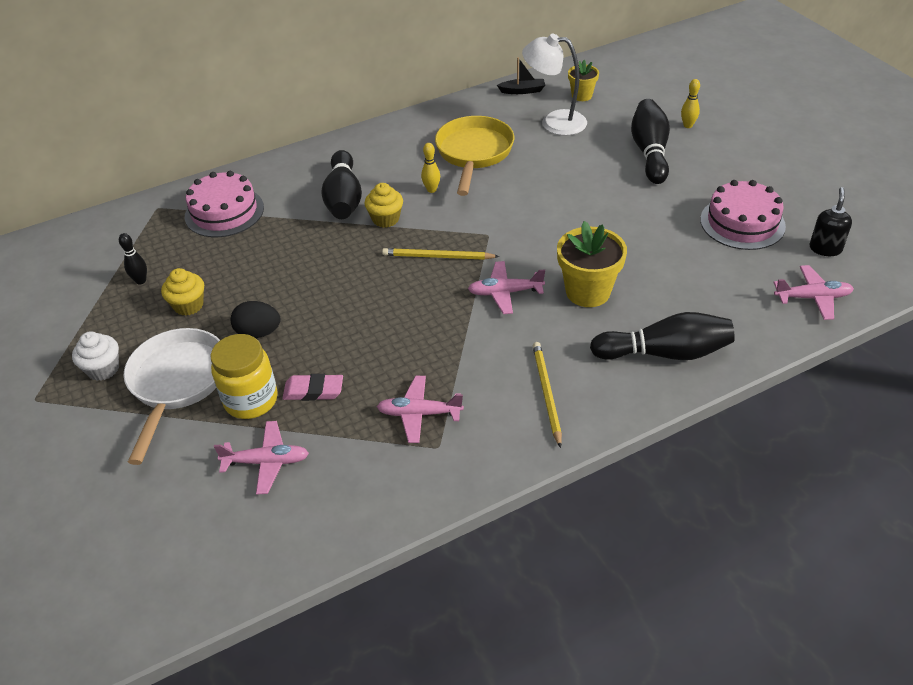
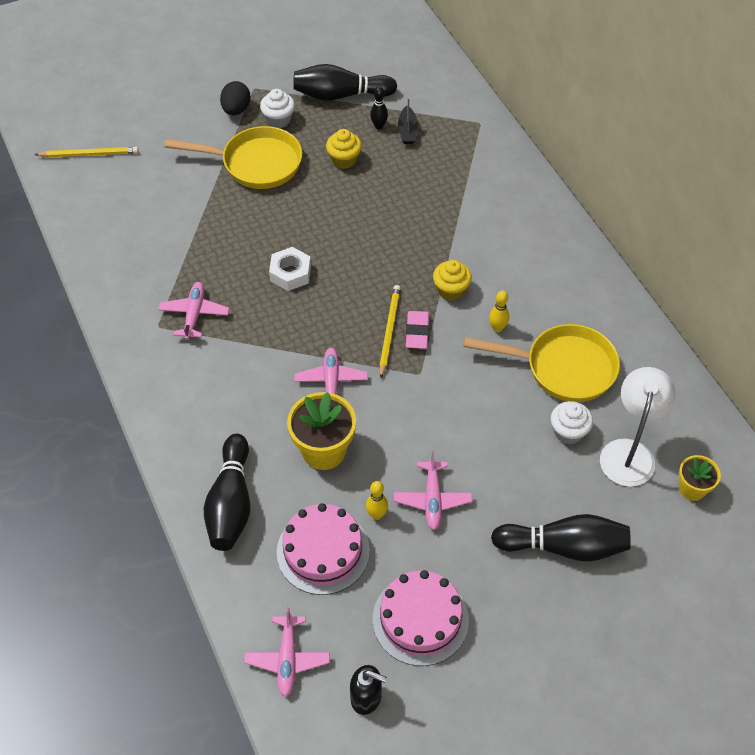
camera: 90 degrees right, 10 degrees up
(177, 383) = (255, 163): white pan -> yellow pan
(224, 212) = (470, 169): pink cake -> pink cake (323, 551)
(251, 400) = (230, 208): yellow jar -> none
(258, 333) = (304, 207): black egg -> black egg (236, 110)
(266, 462) = (167, 222): pink plane -> pink plane (432, 499)
(313, 390) = (232, 246): pink eraser -> pink eraser (417, 332)
(344, 198) = (486, 256): black bowling pin -> black bowling pin (340, 95)
(359, 335) = (290, 273): none -> white nut
(522, 91) = (700, 425): black boat -> black boat (407, 131)
(540, 151) = (568, 432): none -> white cupcake
(546, 393) = (199, 404): yellow pencil -> yellow pencil (89, 154)
(688, 125) = (624, 601): yellow bowling pin -> yellow bowling pin (377, 514)

